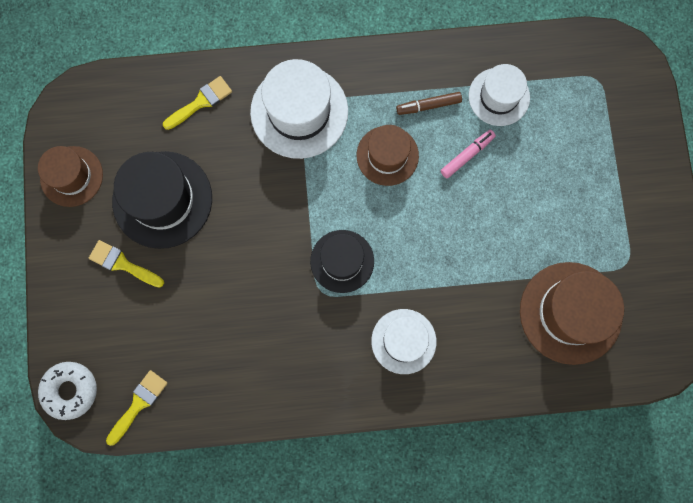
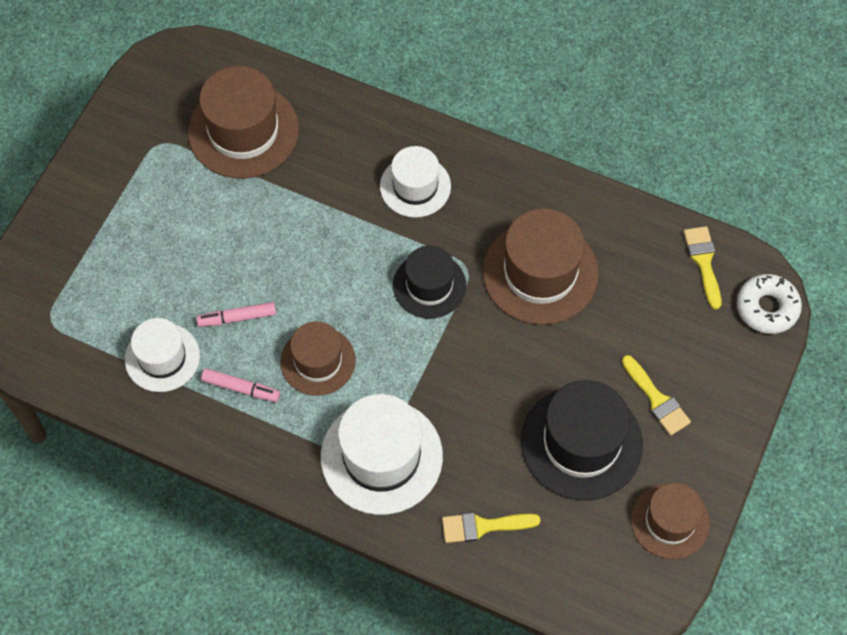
camera: 150 degrees left, 15 degrees down
(138, 404) = (703, 262): yellow brush -> yellow brush turned 105 degrees clockwise
(263, 320) = (540, 272): none -> brown hat
(428, 105) = (241, 388): brown marker -> pink marker

